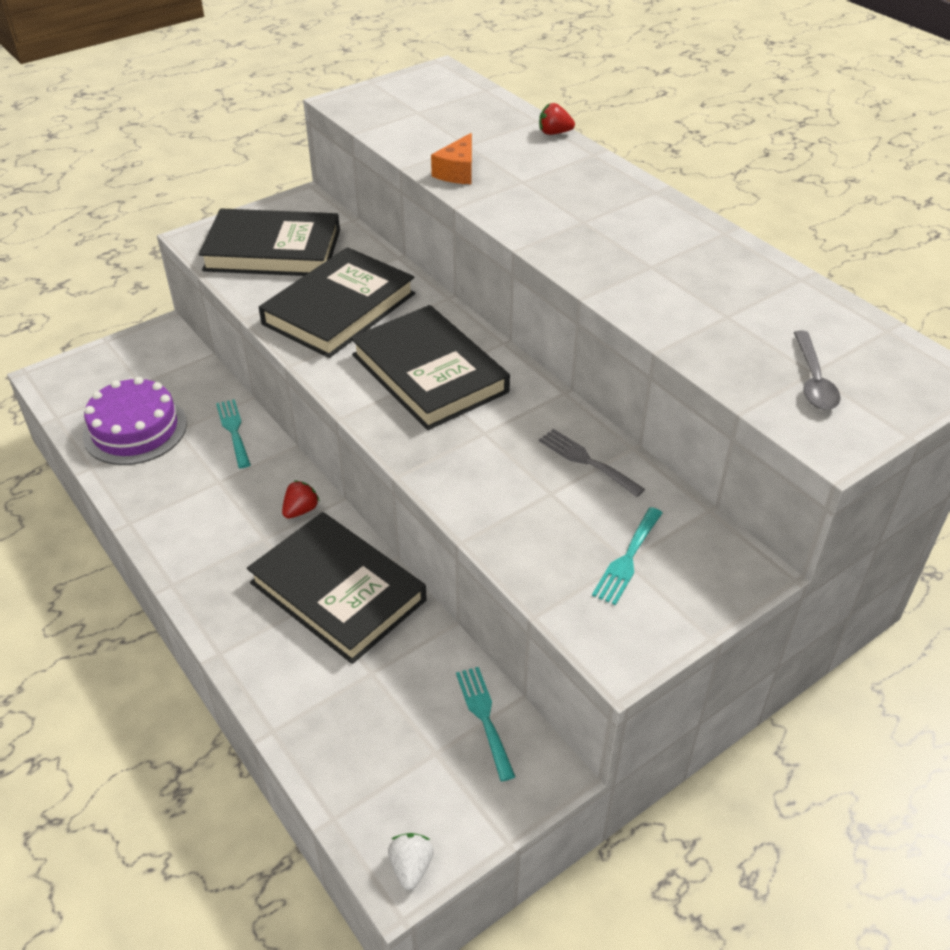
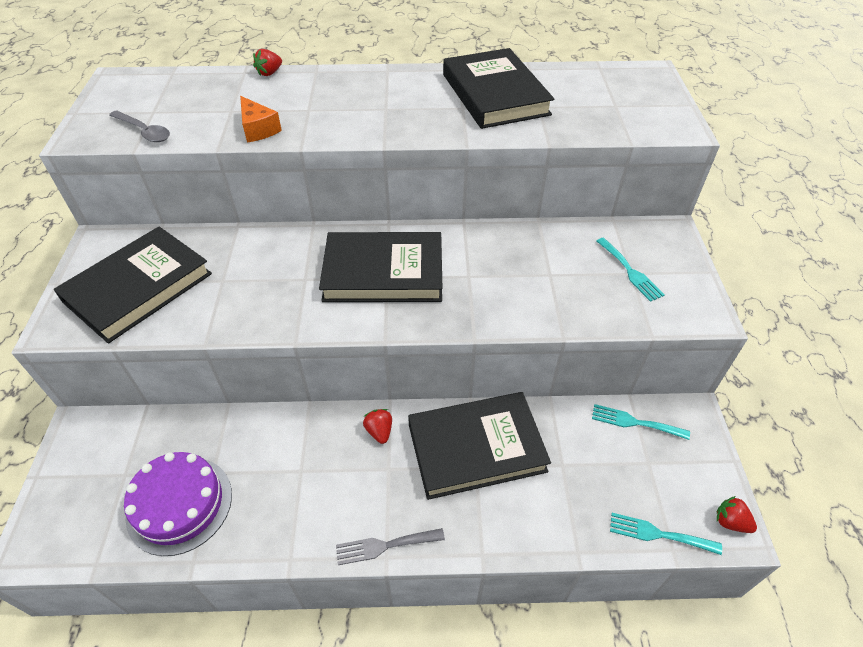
camera: 55 degrees left, 5 degrees up
(233, 430) = (253, 433): turquoise fork -> turquoise fork (658, 534)
(339, 309) = (259, 284): black book -> black book (495, 94)
(411, 867) = (730, 522): white strawberry -> red strawberry
(586, 461) = (534, 245): grey fork -> grey fork (384, 546)
(813, 380) = (622, 108): grey spoon -> grey spoon (144, 131)

